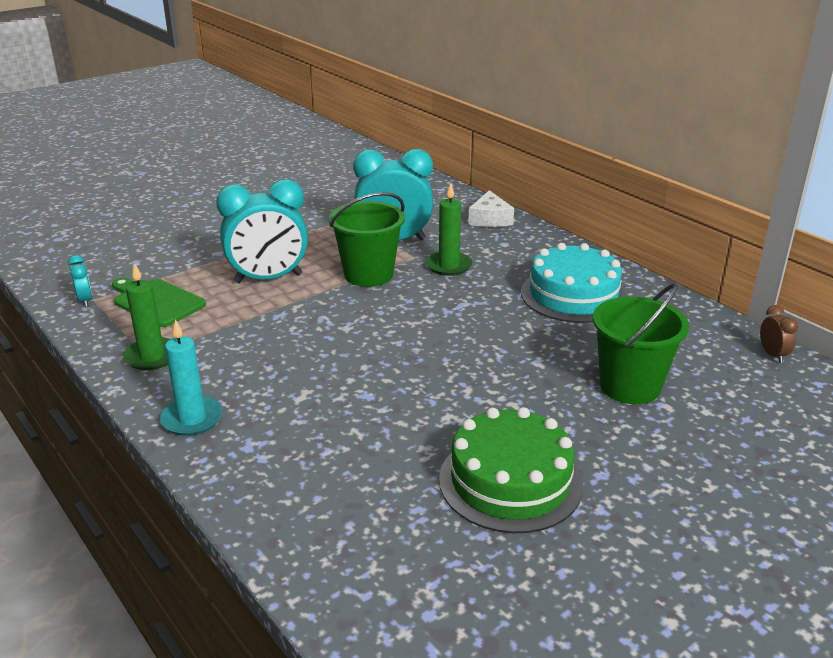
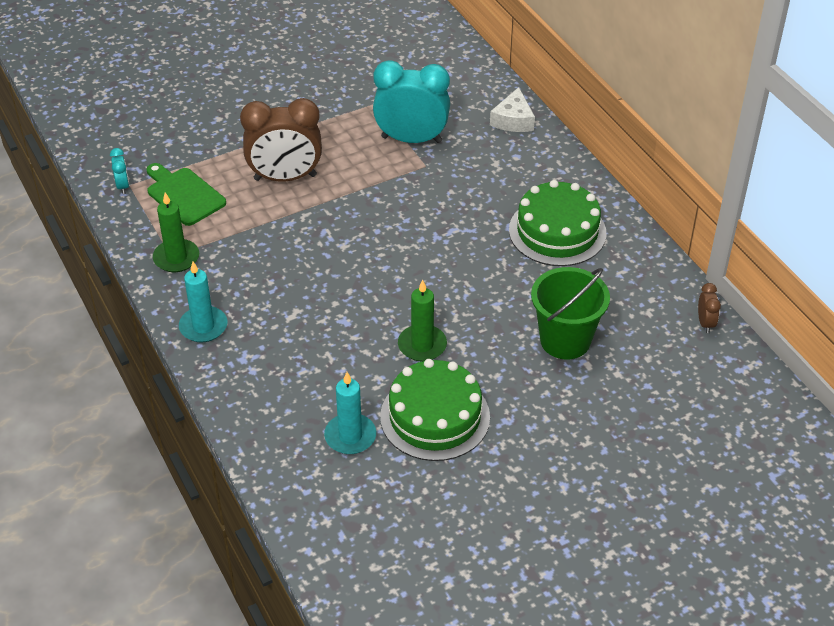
camera: 10 degrees right, 15 degrees up
(268, 279) = (285, 178): turquoise clock -> brown clock
(368, 274) = (377, 183): green bucket -> none
(408, 517) = (350, 436): none -> turquoise candle
(449, 266) = (454, 180): green candle -> green candle (422, 345)
(573, 295) = (557, 231): turquoise cake -> green cake

